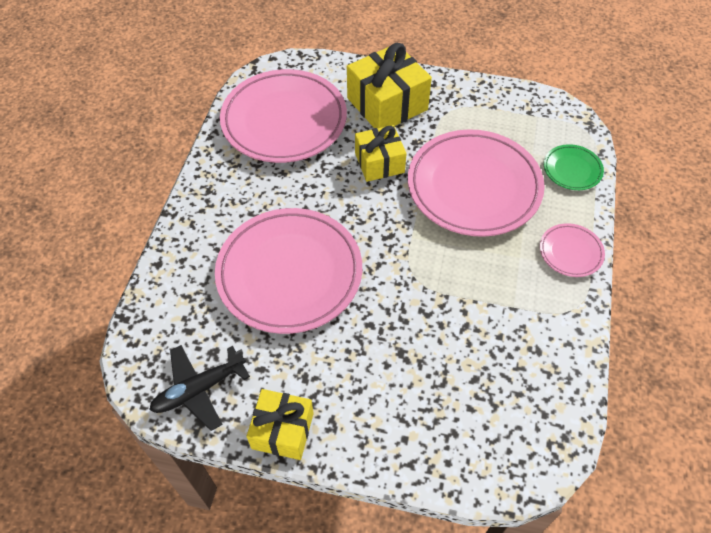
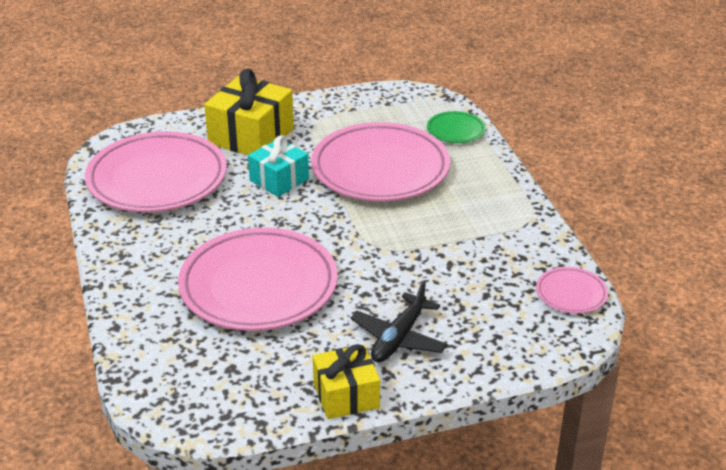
camera: 30 degrees left, 20 degrees down
(199, 389) = (240, 399): black plane -> black plane (398, 338)
(379, 163) = (279, 180): yellow gift -> turquoise gift
(570, 252) = (498, 184): pink plate -> pink plate (571, 293)

